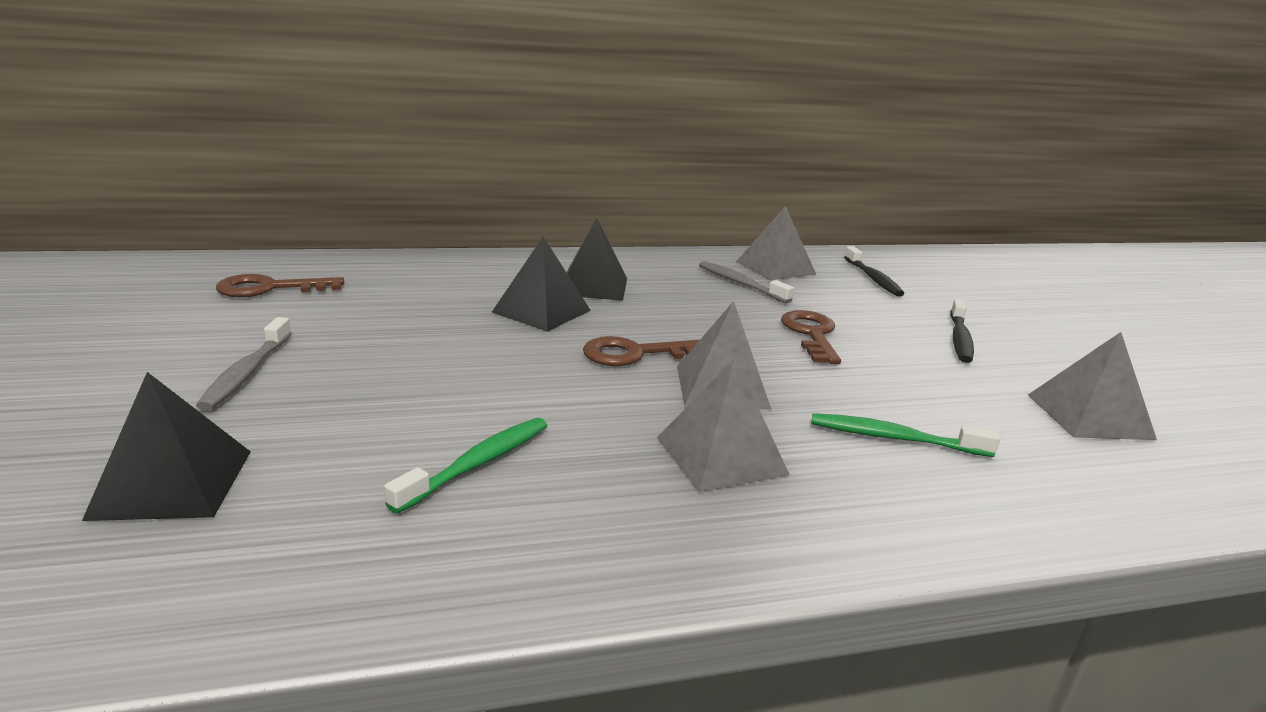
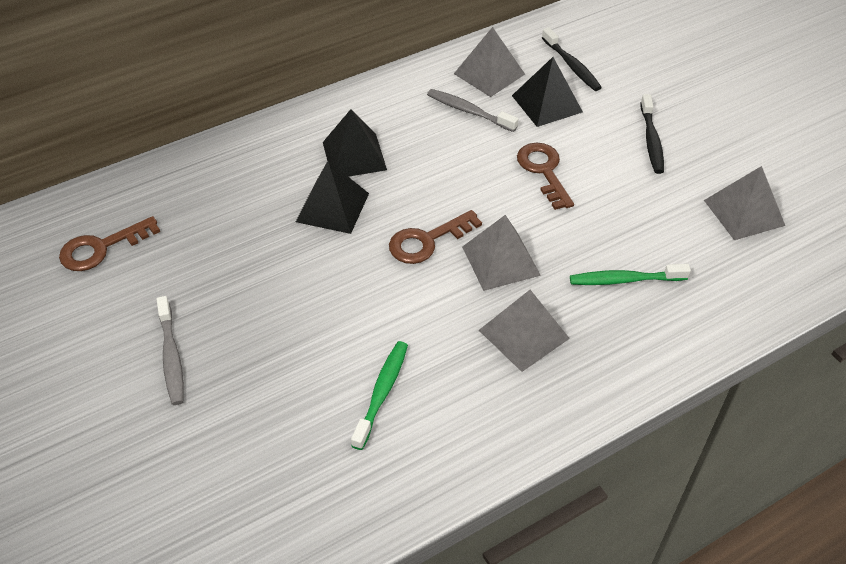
camera: 15 degrees left, 25 degrees up
(172, 483) = (214, 472): black pyramid -> black pyramid (547, 103)

